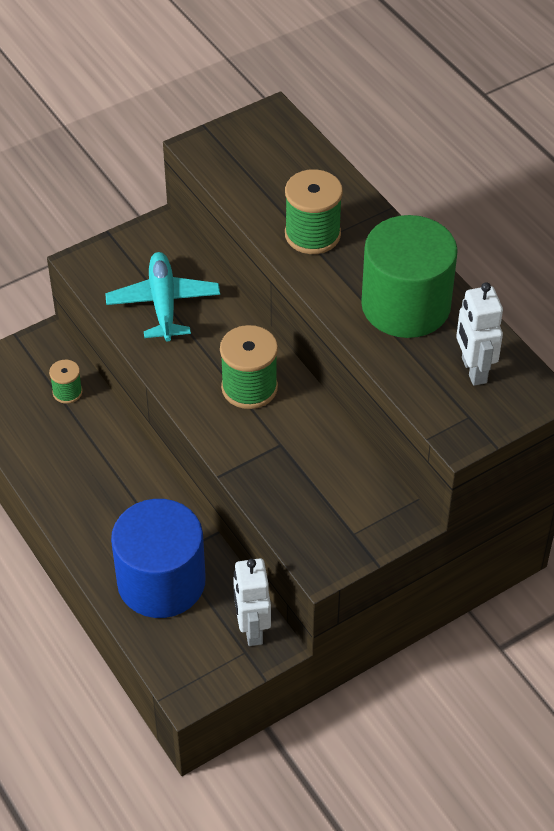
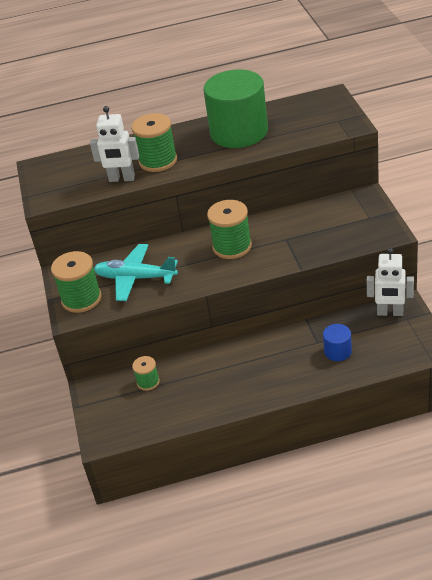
camera: 65 degrees left, 10 degrees down
(114, 262) = (81, 299): none -> green spool
(161, 581) = (337, 351): blue cylinder -> blue cylinder, size x0.44
(473, 370) = (303, 114): white robot -> white robot (122, 179)

